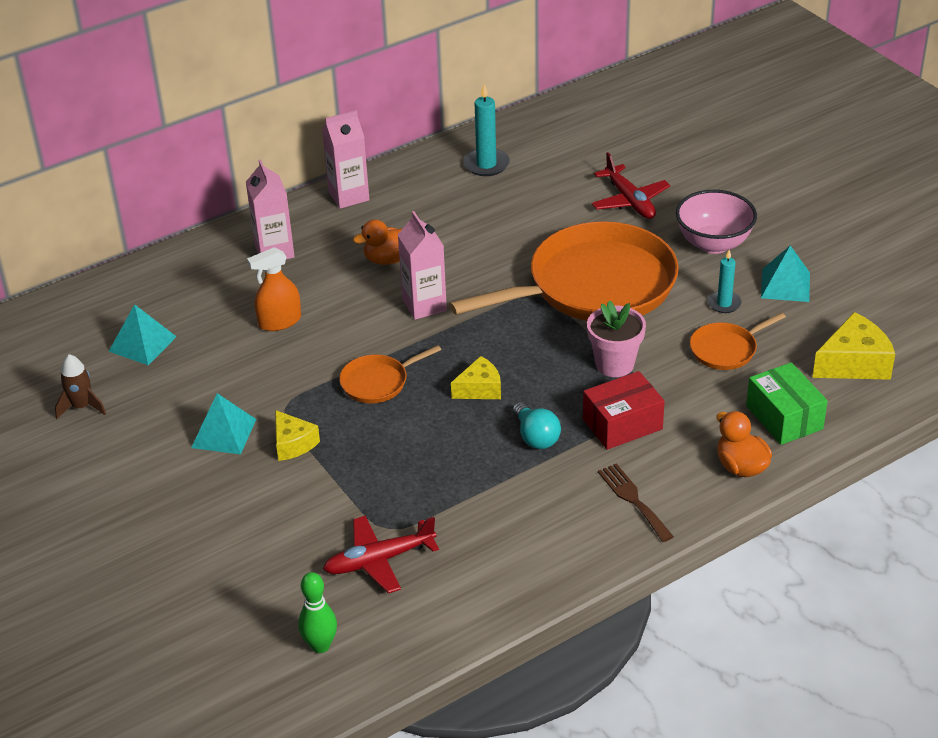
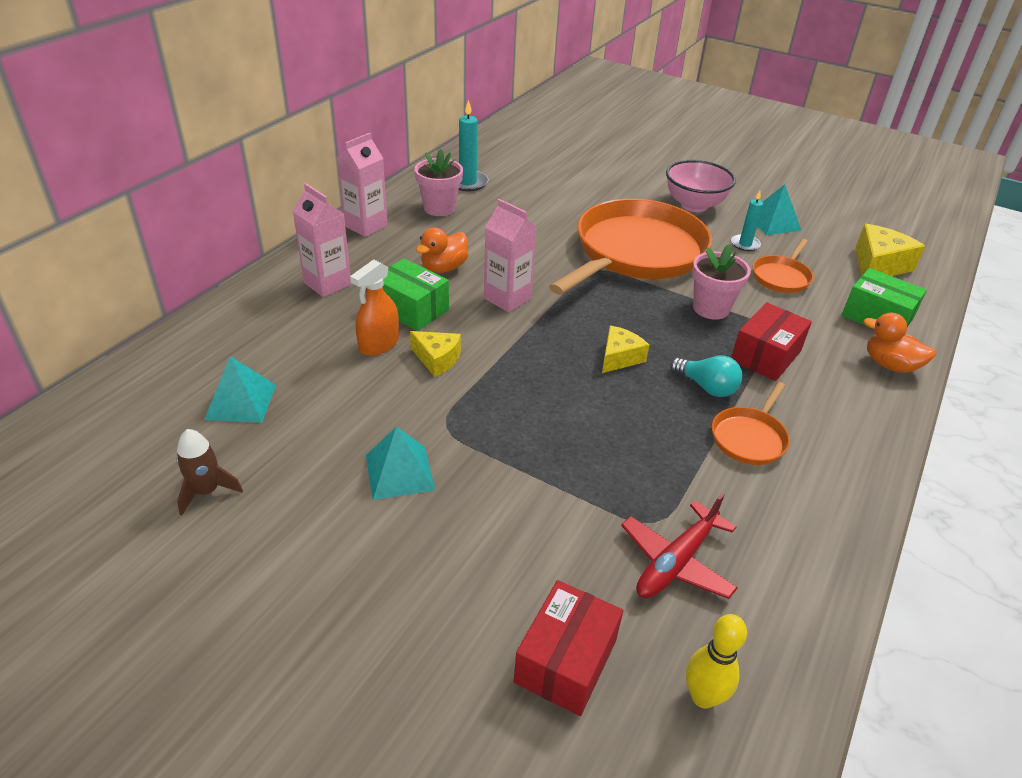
camera: 30 degrees left, 0 degrees up
(246, 593) = (565, 661): none -> red box
(293, 444) = (484, 461): yellow cheese -> yellow cheese (437, 359)
(320, 645) = (703, 696): green bowling pin -> yellow bowling pin
(330, 295) = (411, 309): none -> green box
(377, 382) = (520, 376): orange pan -> orange pan (749, 438)
(434, 190) = (439, 208): none -> pink flower pot
(629, 200) = (603, 188): red plane -> none
(633, 500) = (841, 419): brown fork -> none

